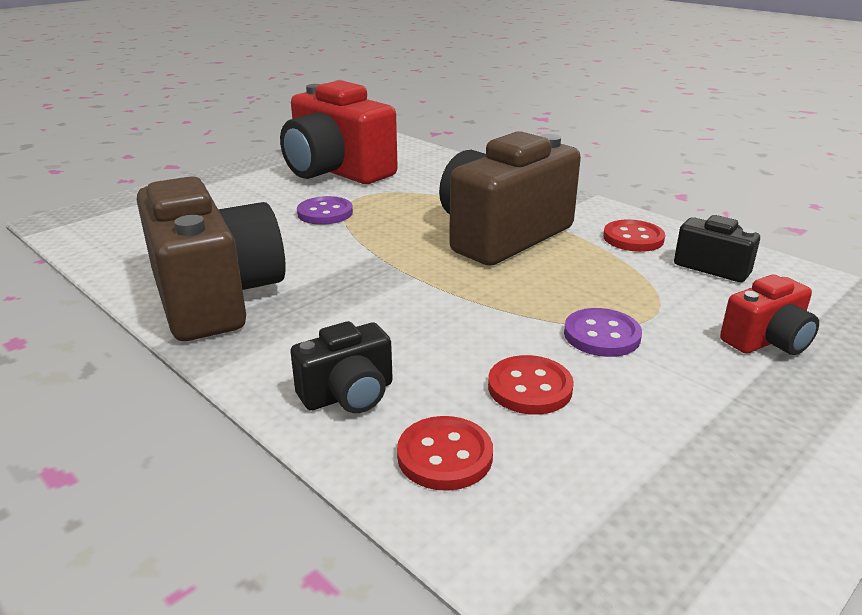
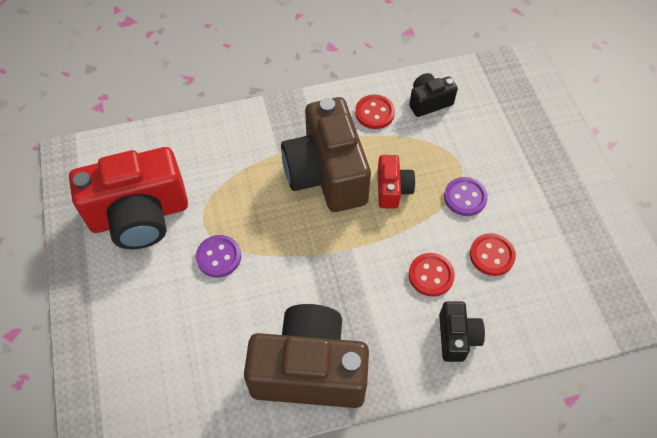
camera: 60 degrees left, 30 degrees up
(445, 456) = (523, 317): red button -> red button (431, 275)
(767, 341) = (506, 136): red camera -> red camera (392, 189)

